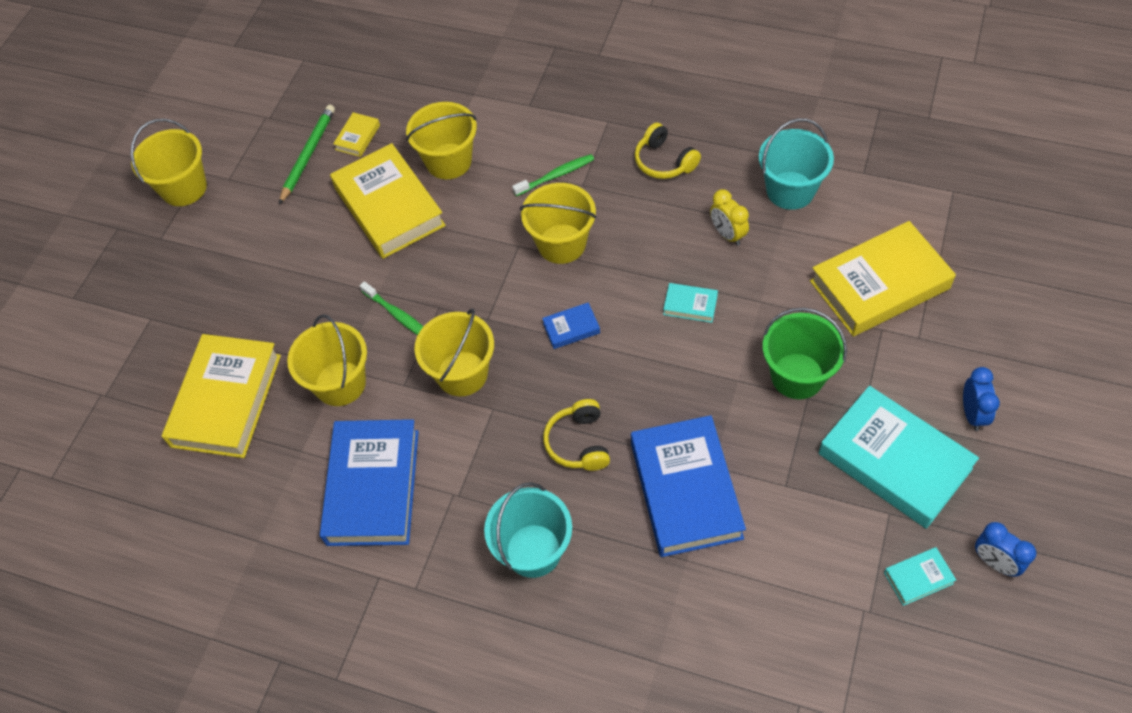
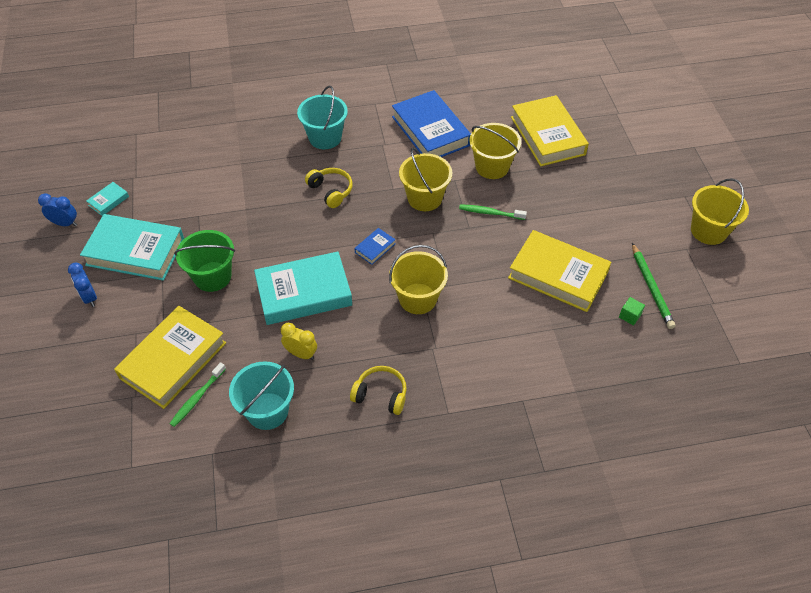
camera: 145 degrees right, 5 degrees down
(358, 137) = (629, 316): yellow book -> green cube
(449, 161) = (546, 325): yellow bucket -> none
(556, 175) = (457, 347): green toothbrush -> green toothbrush (197, 398)
(685, 490) = (256, 192): blue book -> none
(690, 305) = (304, 293): turquoise book -> turquoise book, size x2.34

